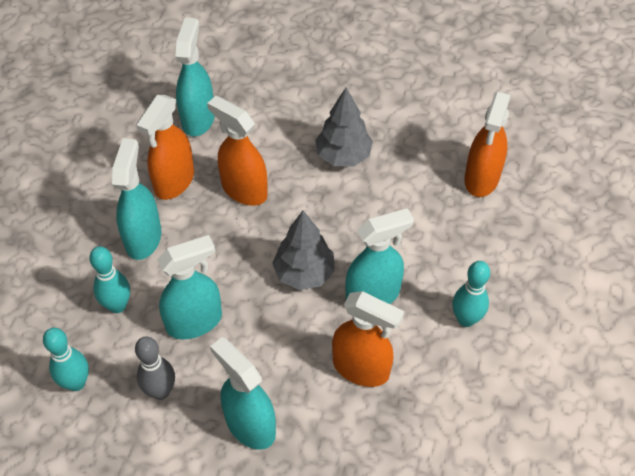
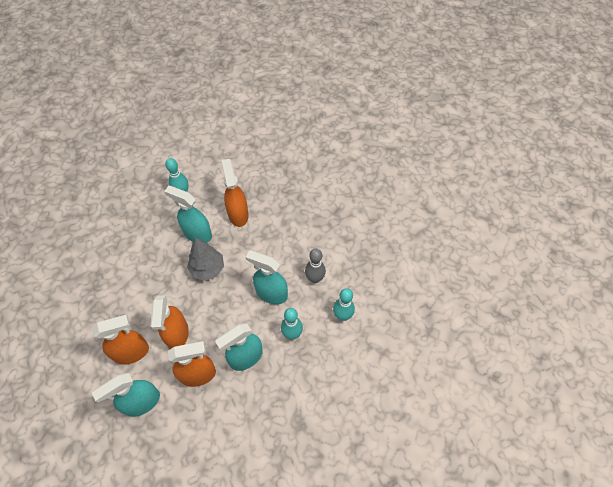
camera: 130 degrees left, 5 degrees up
(250, 425) = (298, 234): turquoise spray bottle -> none
(343, 156) = (118, 304): grey tree -> none
(481, 178) = (91, 233): orange spray bottle -> orange spray bottle (132, 352)

